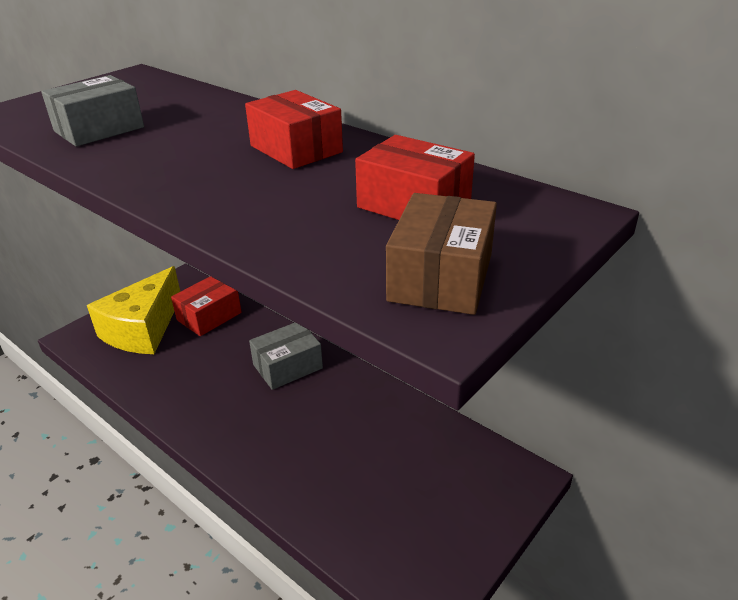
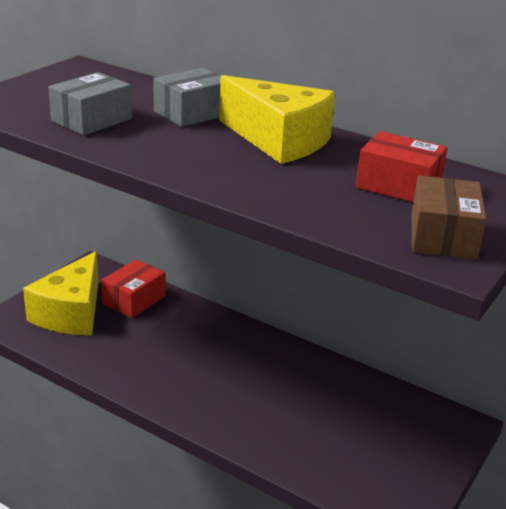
camera: 10 degrees left, 5 degrees down
(287, 366) = (227, 343): grey box -> grey box (192, 113)
(296, 149) = (279, 140): red box -> yellow cheese

